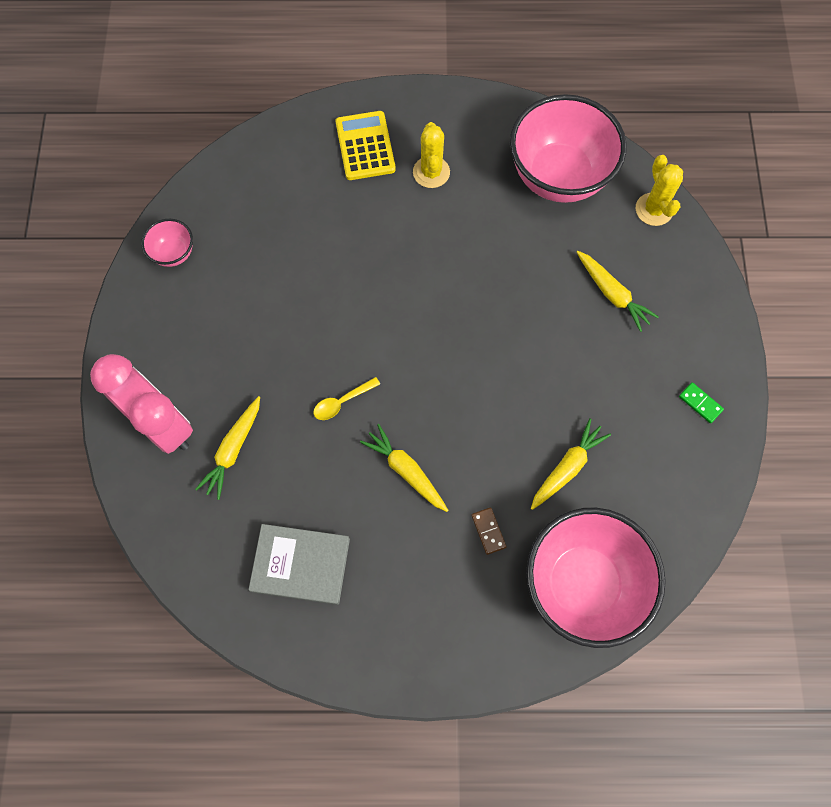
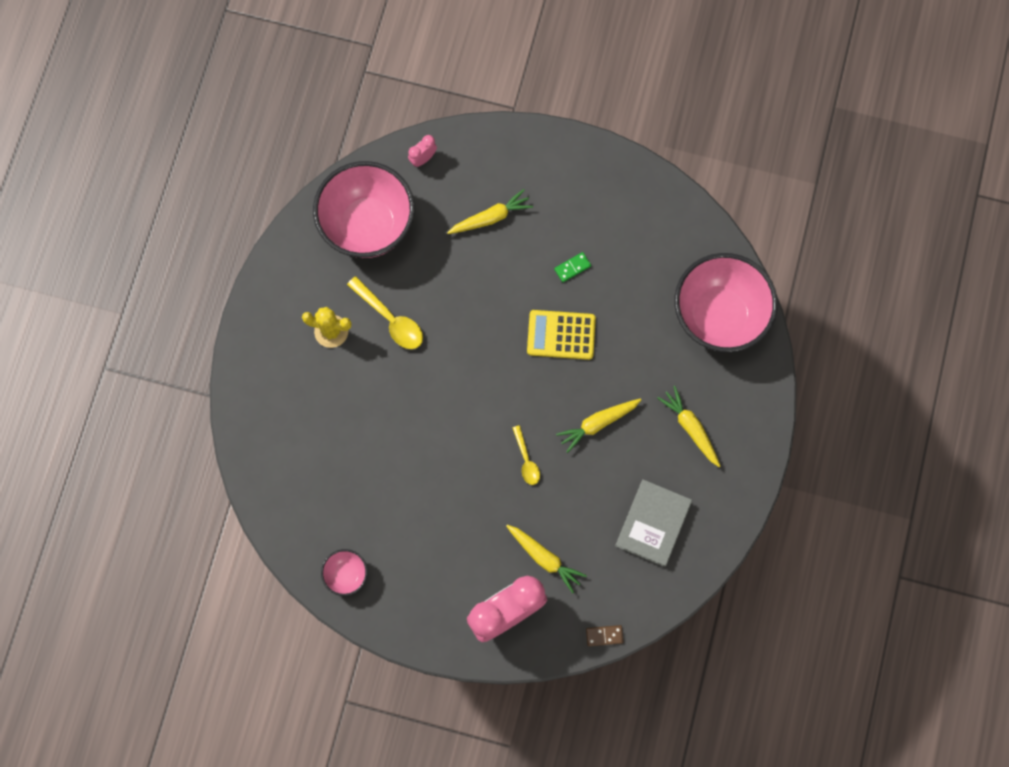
camera: 75 degrees left, 5 degrees up
(365, 146) = (286, 382): yellow calculator -> yellow calculator (561, 335)
(462, 224) = (390, 319): none -> yellow spoon
(488, 531) = (662, 373): brown domino -> brown domino (604, 635)
(567, 467) = (627, 299): yellow carrot -> yellow carrot (690, 428)
(654, 209) = (423, 159): yellow cactus -> pink clock
(700, 403) = (602, 182): green domino -> green domino (572, 268)

